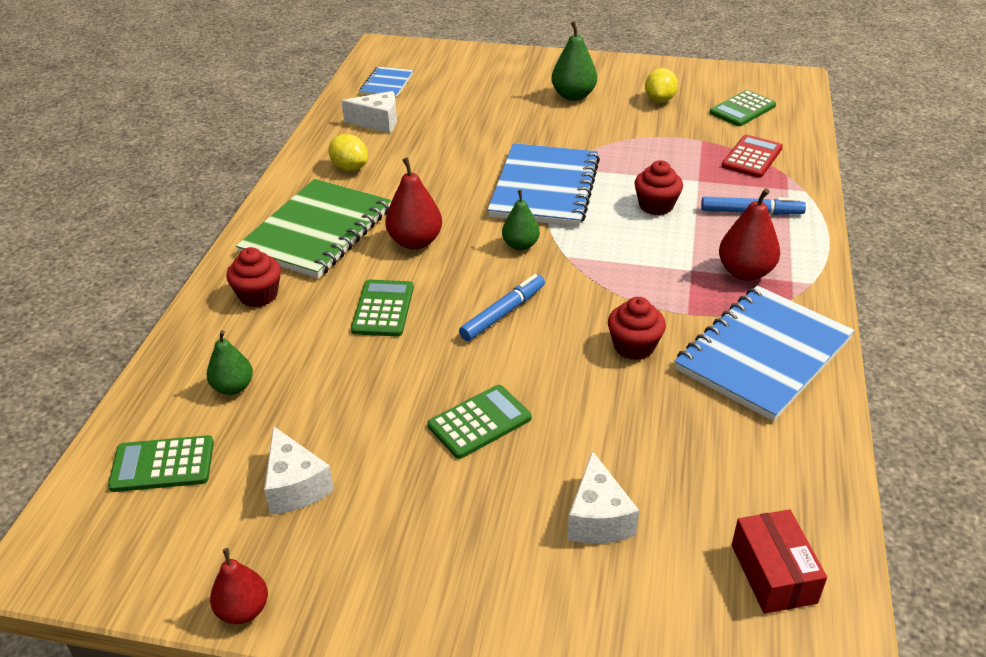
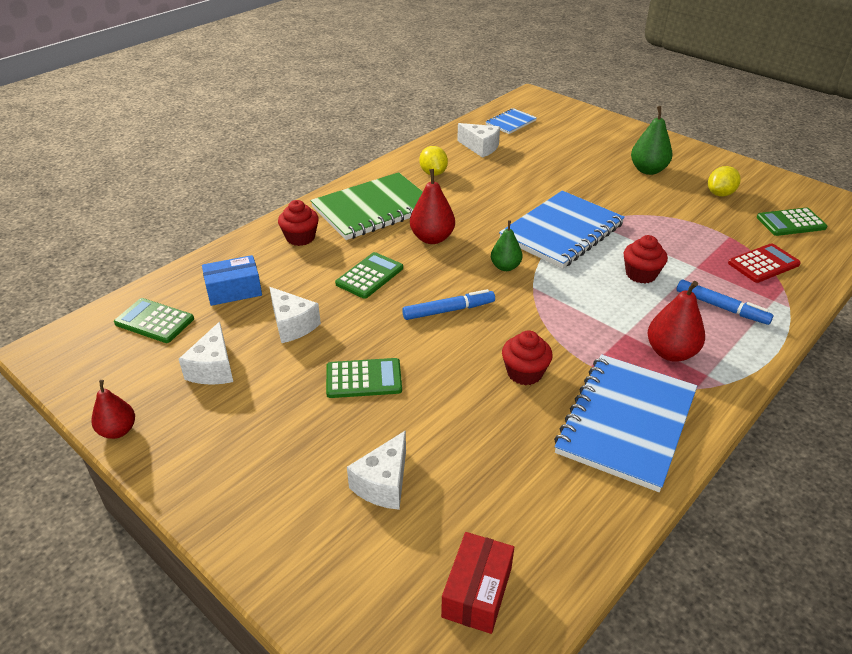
camera: 30 degrees right, 0 degrees up
(233, 387) = (234, 290): green pear -> blue box
(344, 398) = (292, 325): none -> white cheese
(763, 354) = (626, 422): blue notebook -> blue notebook turned 45 degrees counterclockwise

